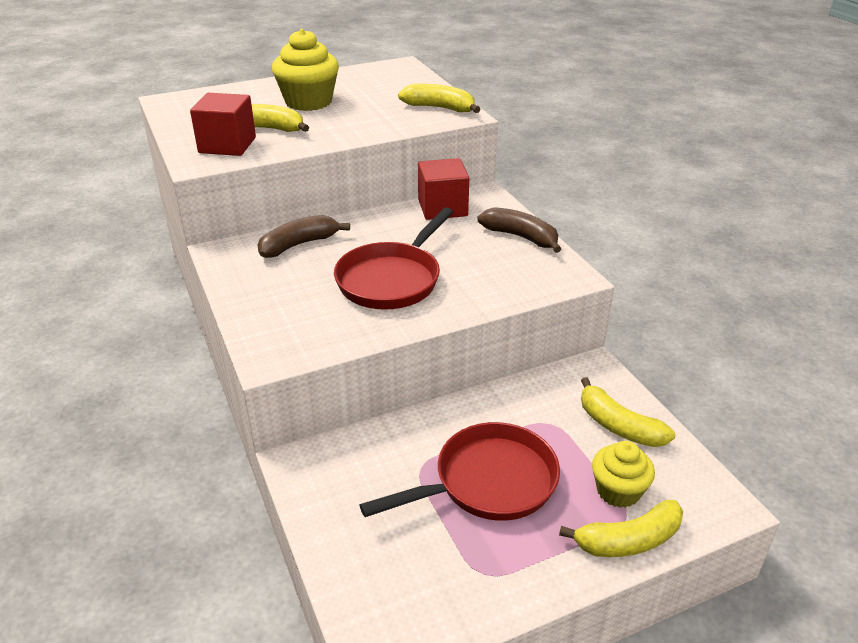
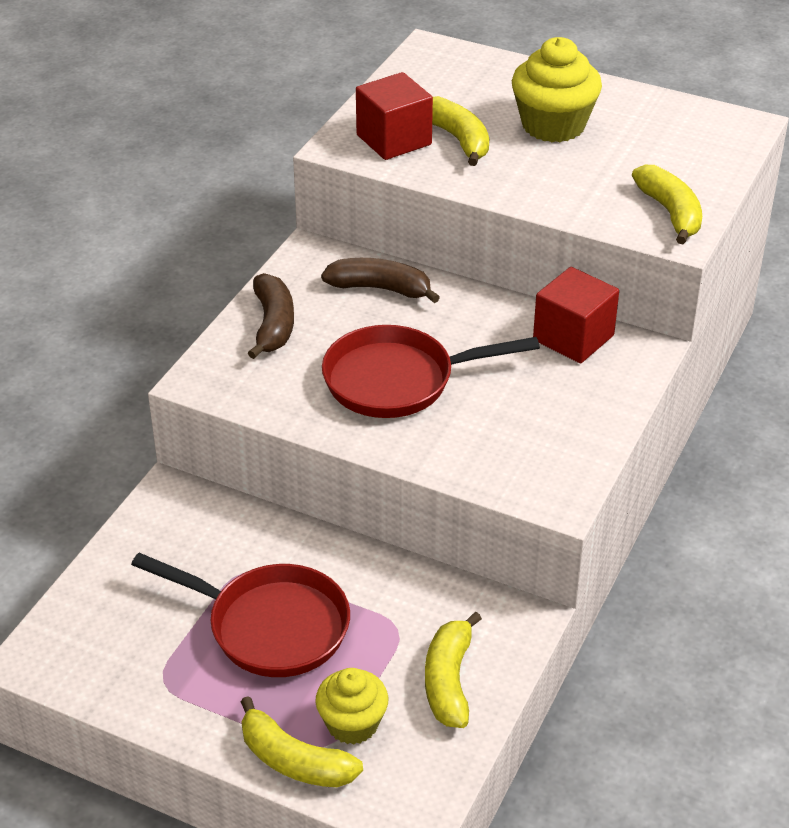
camera: 50 degrees right, 5 degrees up
(521, 237) = (590, 424): brown banana -> brown banana (273, 325)

